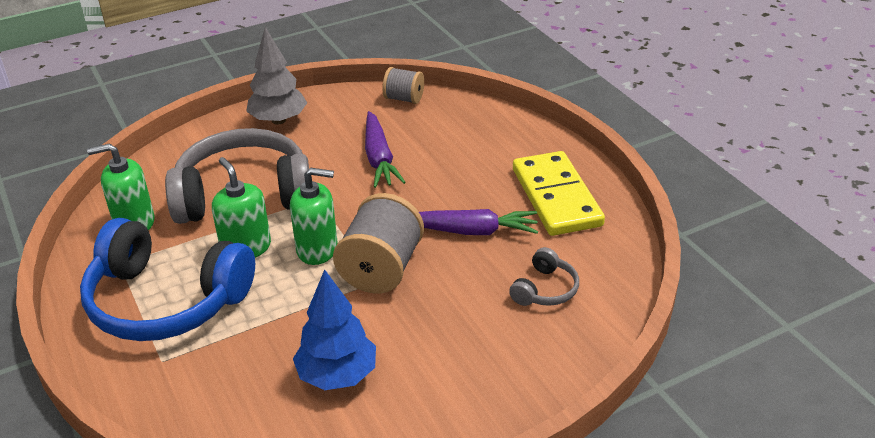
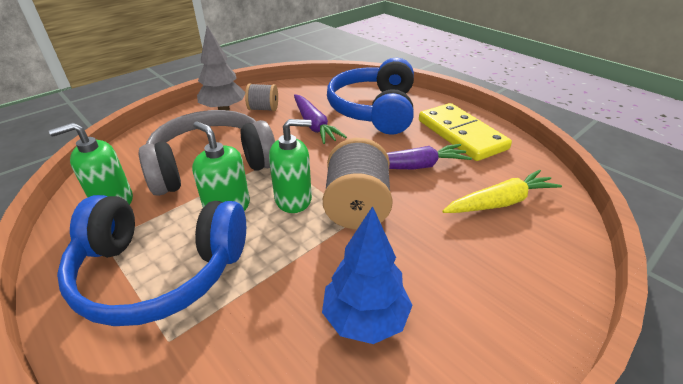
camera: 15 degrees left, 0 degrees up
(404, 99) = (314, 87): grey spool -> grey spool (263, 109)
(466, 146) = (375, 110): none -> blue headphones
(544, 289) = (500, 202): grey headphones -> yellow carrot

